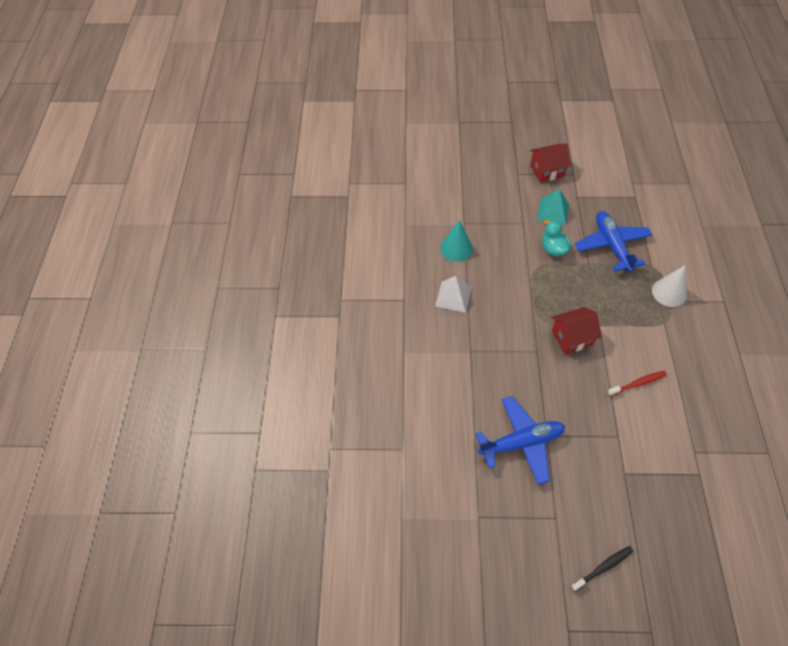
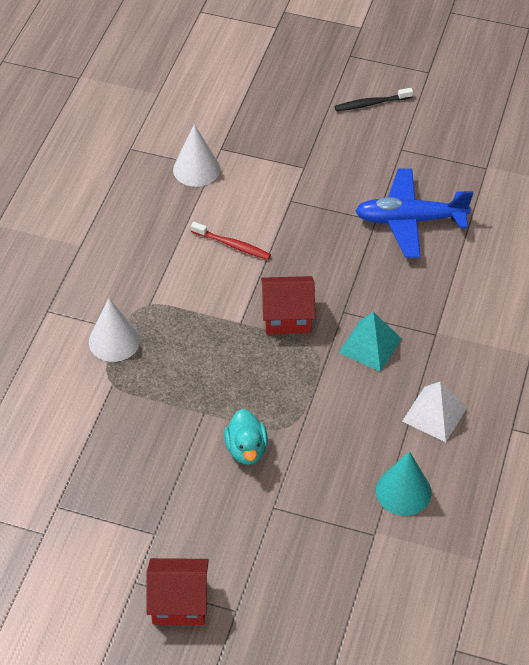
camera: 165 degrees left, 5 degrees down
(553, 212) = (212, 515): turquoise pyramid -> turquoise pyramid (370, 345)
(612, 246) = (151, 430): blue plane -> none
(638, 383) = (232, 245): red toothbrush -> red toothbrush turned 150 degrees counterclockwise
(705, 446) = (196, 169): none -> white cone

